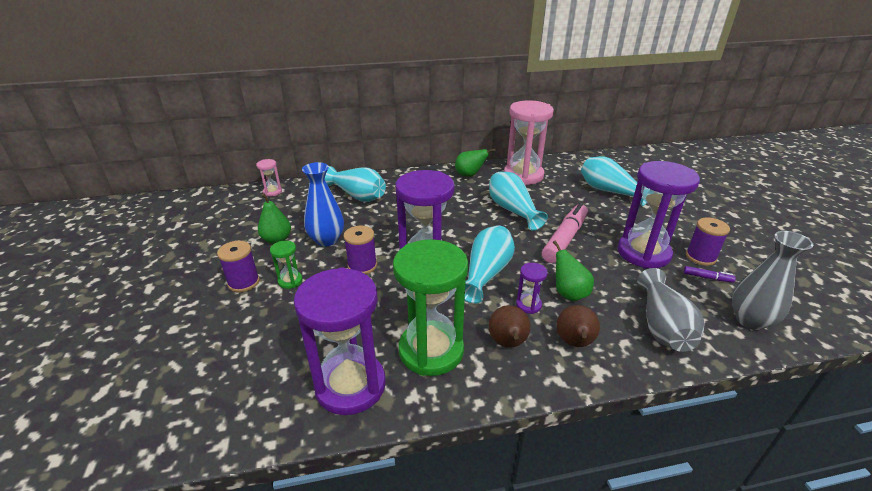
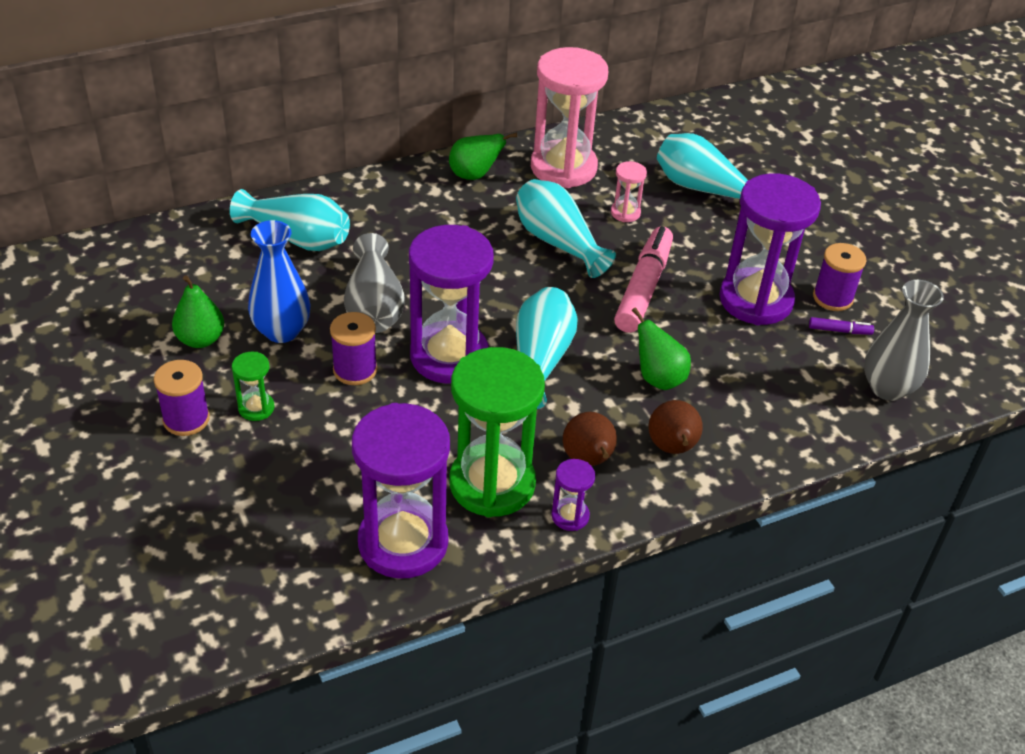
camera: 15 degrees left, 10 degrees up
(272, 192) = (146, 245): pink hourglass -> pink hourglass (625, 213)
(528, 305) = (607, 402): purple hourglass -> purple hourglass (570, 516)
(662, 326) = (780, 410): grey vase -> grey vase (374, 306)

